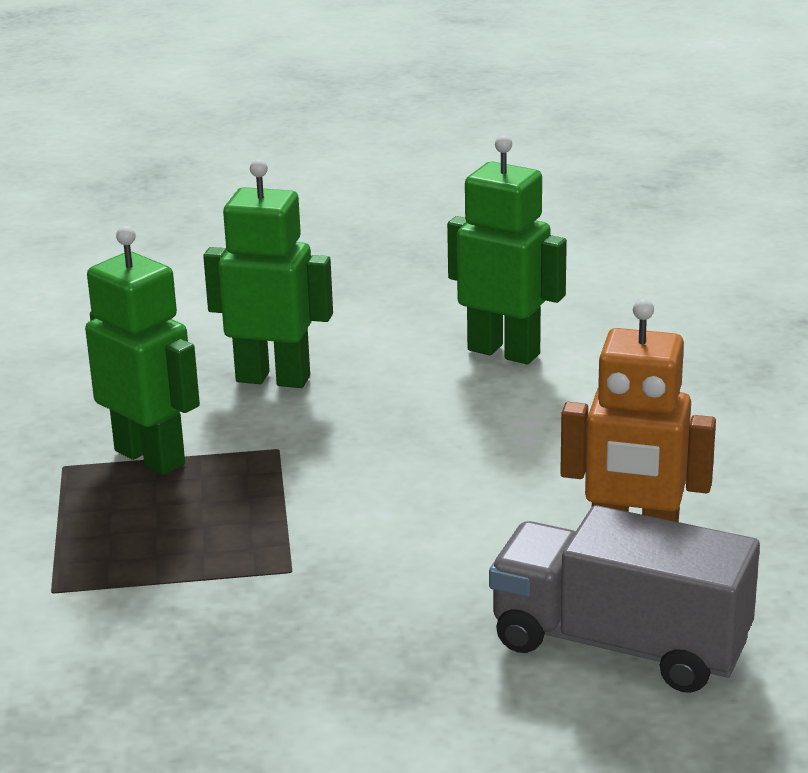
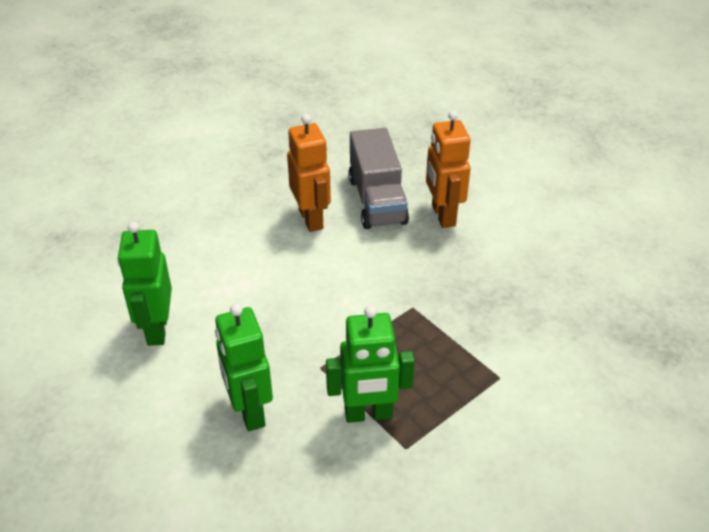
camera: 125 degrees left, 15 degrees up
(151, 457) = (368, 414): green robot -> green robot turned 105 degrees counterclockwise
(488, 710) = (442, 215): none -> orange robot

